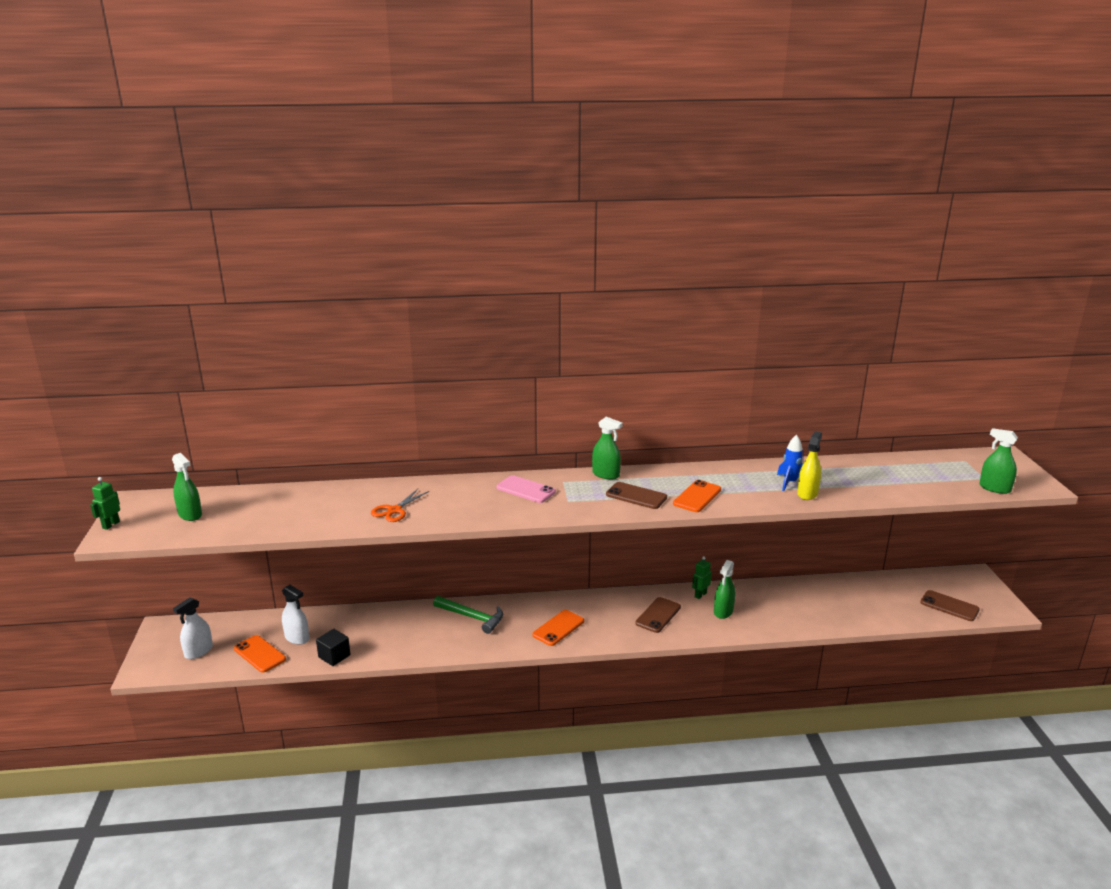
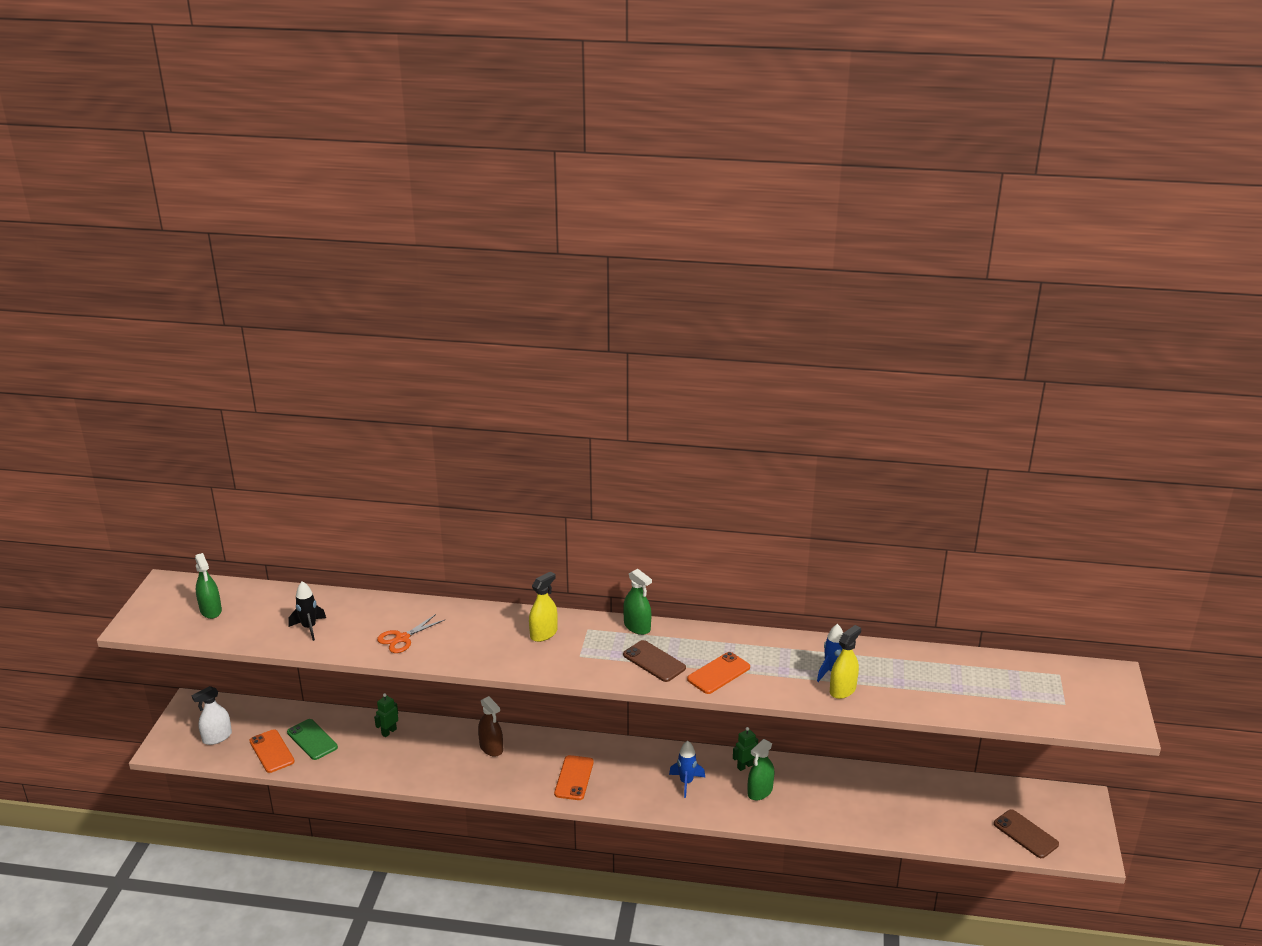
camera: 15 degrees right, 5 degrees up
(111, 525) = (137, 611): green robot -> green robot (389, 732)
(297, 638) = (312, 740): white spray bottle -> green phone
(298, 515) = (309, 628): none -> black rocket
(334, 656) = (340, 767): black cube -> none
(472, 617) = (491, 748): green hammer -> brown spray bottle
(525, 490) = (543, 633): pink phone -> yellow spray bottle
(558, 628) = (574, 778): orange phone -> orange phone turned 45 degrees counterclockwise
(658, 615) = (686, 782): brown phone -> blue rocket
(994, 488) = (1066, 719): green spray bottle -> none

